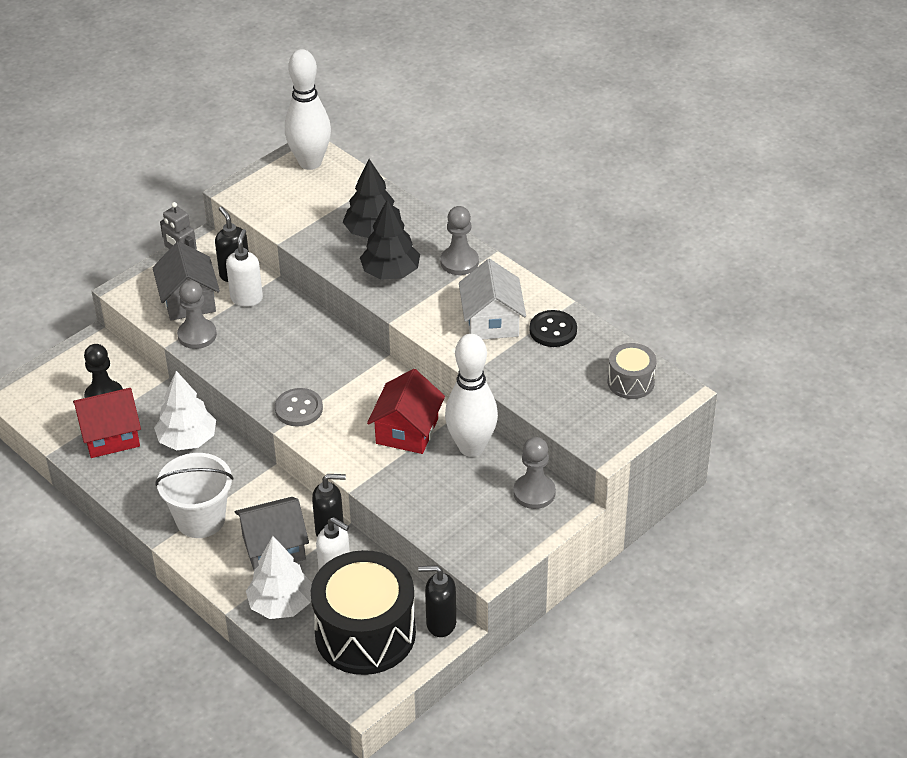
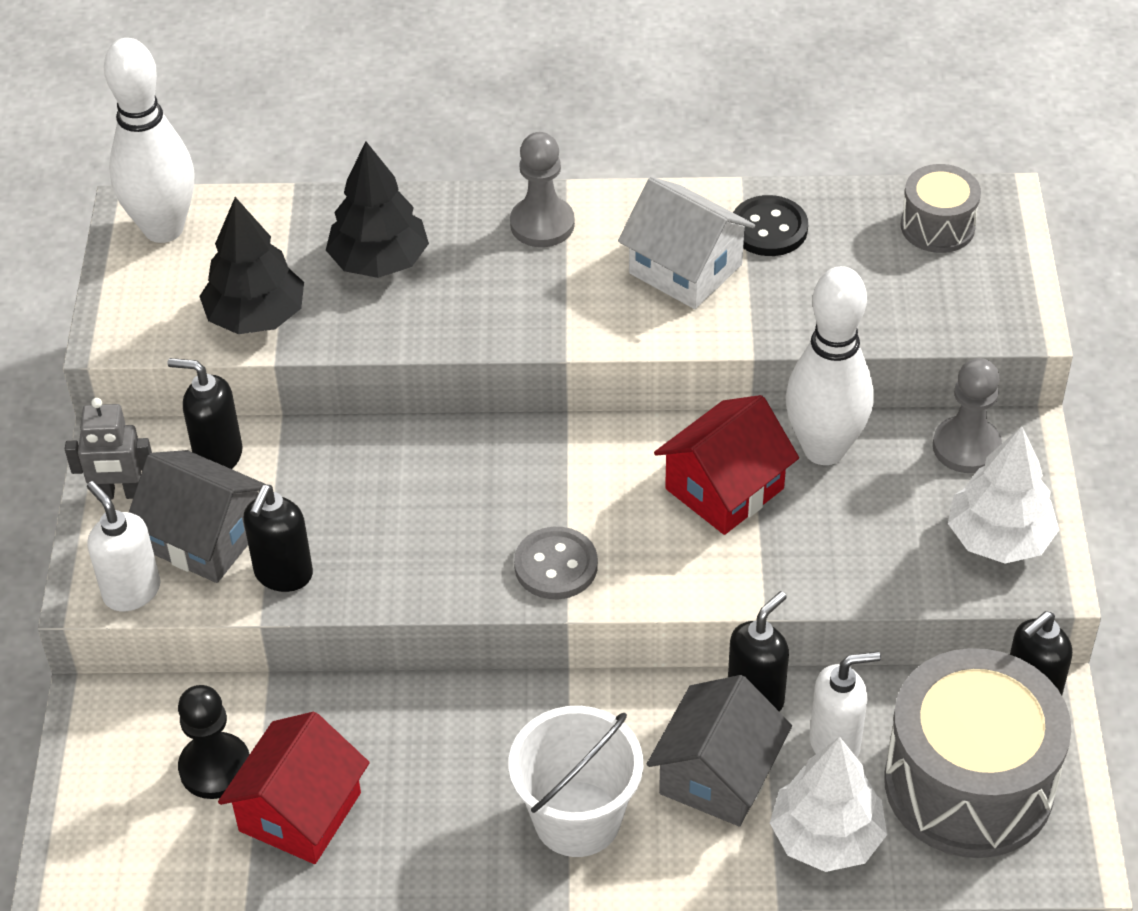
camera: 45 degrees left, 5 degrees up
(187, 439) = (412, 731): white tree -> white tree (998, 538)
(197, 335) = (283, 574): grey pawn -> black soap dispenser
(246, 298) = (281, 476): white soap dispenser -> white soap dispenser (131, 591)
(365, 633) = (968, 784): black drum -> grey drum
(390, 272) = (476, 296): black tree -> black tree (256, 316)
(407, 431) = (724, 489): red house -> red house turned 75 degrees clockwise

